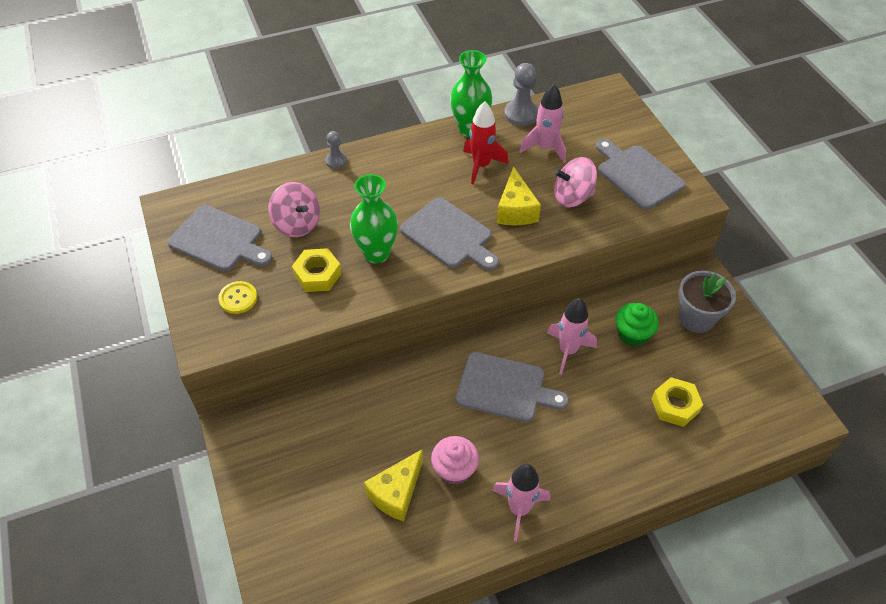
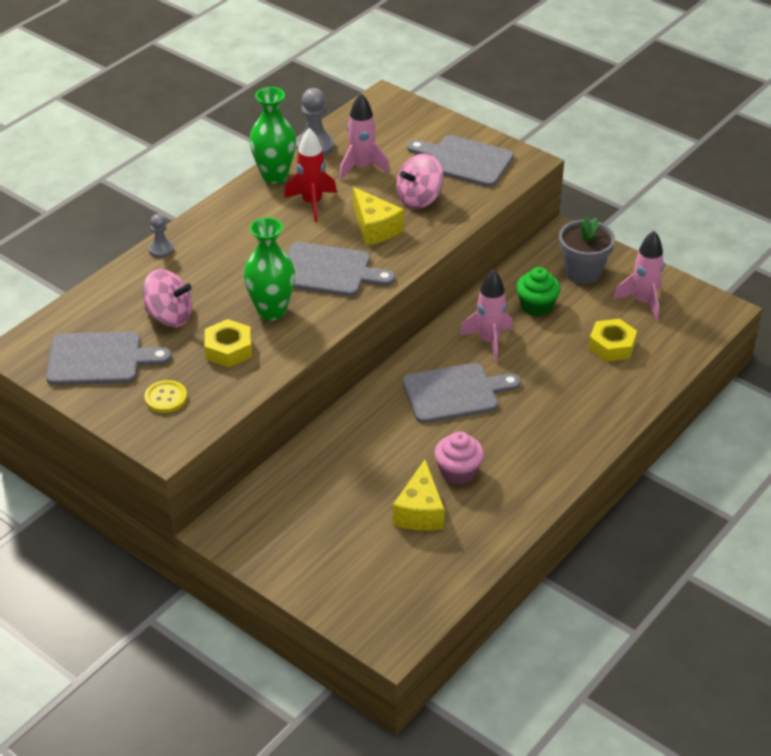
camera: 30 degrees left, 10 degrees down
(519, 509) = (537, 476): pink rocket -> pink rocket (643, 302)

